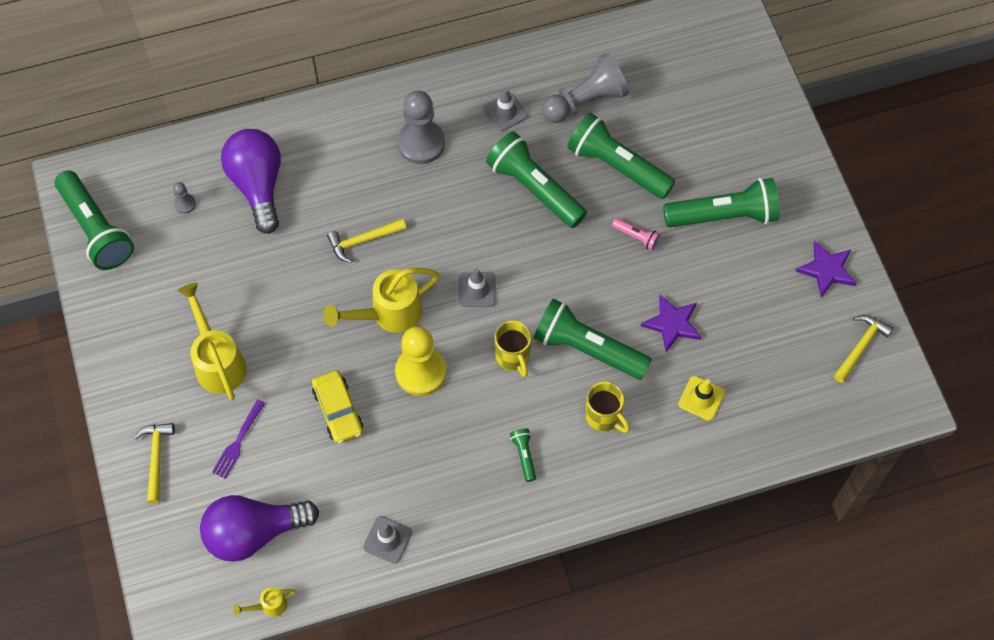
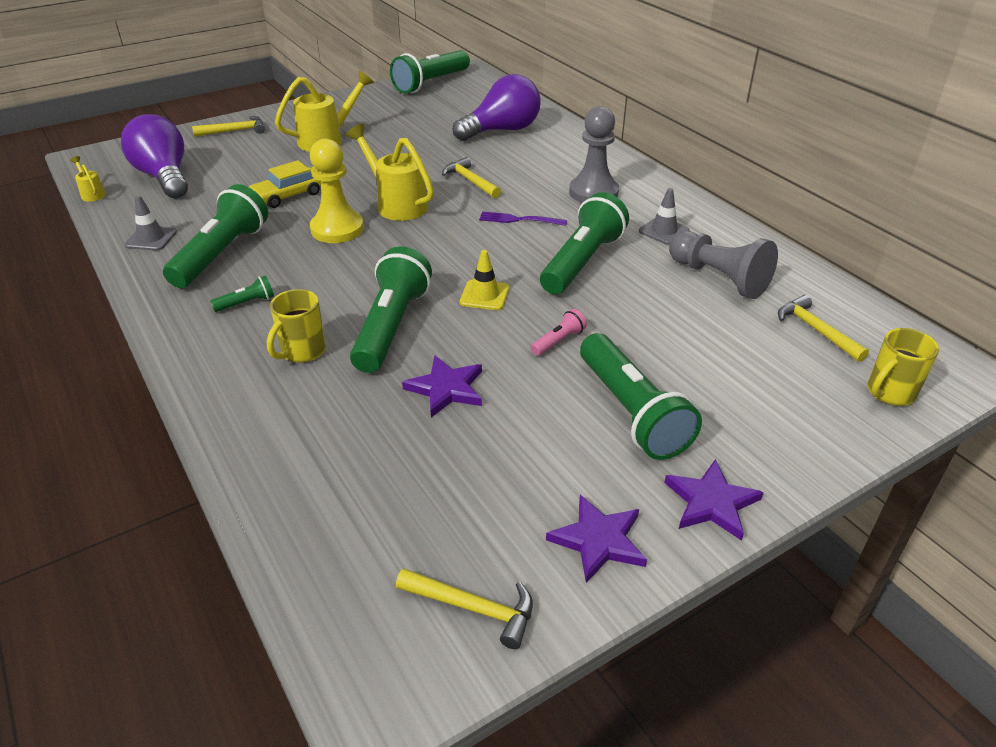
camera: 75 degrees right, 25 degrees down
(185, 204) = (469, 107): grey pawn -> none
(238, 441) = (252, 158): purple fork -> purple fork (519, 220)
(477, 289) = (441, 245): grey traffic cone -> none
(513, 357) = (367, 278): yellow mug -> yellow mug (889, 393)
(617, 166) = (648, 313): green flashlight -> green flashlight (221, 254)
(636, 237) = (558, 341): pink flashlight -> pink flashlight turned 150 degrees counterclockwise
(666, 68) = (815, 330): none -> yellow hammer
(701, 398) = (342, 431): yellow traffic cone -> yellow traffic cone (484, 295)
(811, 201) = (711, 502): none -> purple star

